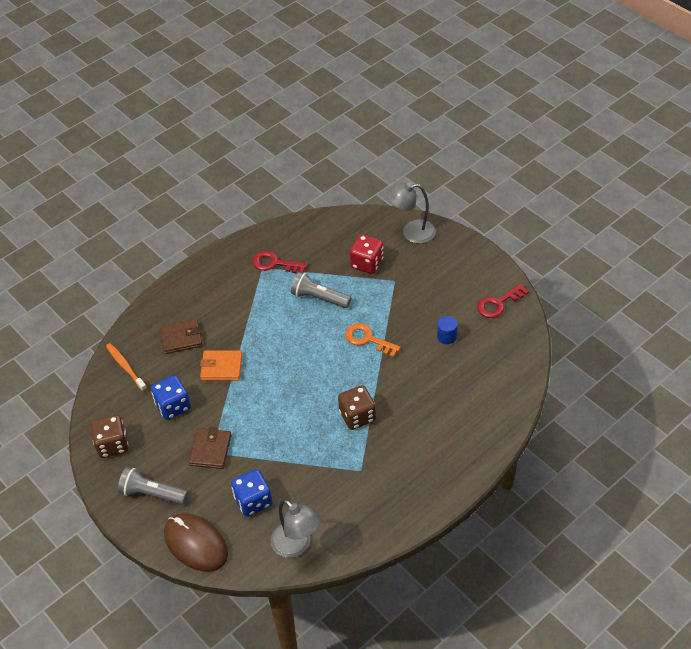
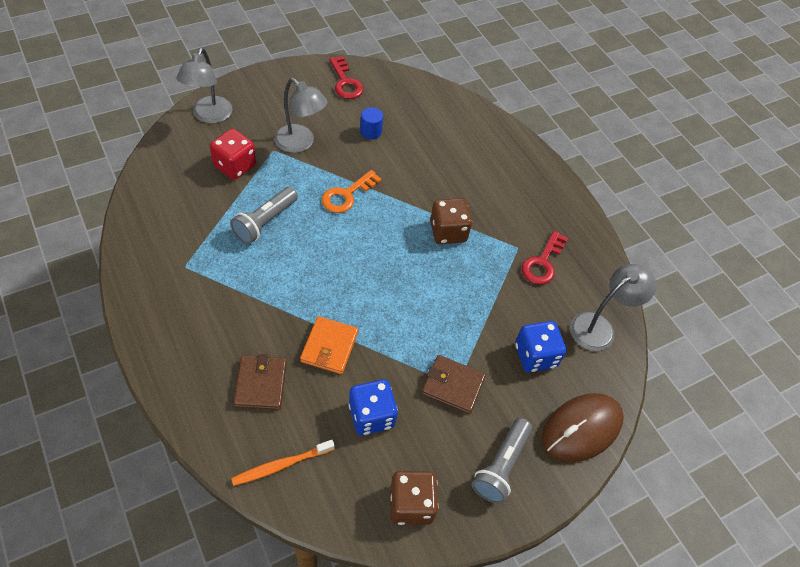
camera: 85 degrees left, 5 degrees up
(275, 263) = (185, 251): red key -> red key (542, 262)
(409, 295) = (300, 143): none -> grey lamp

